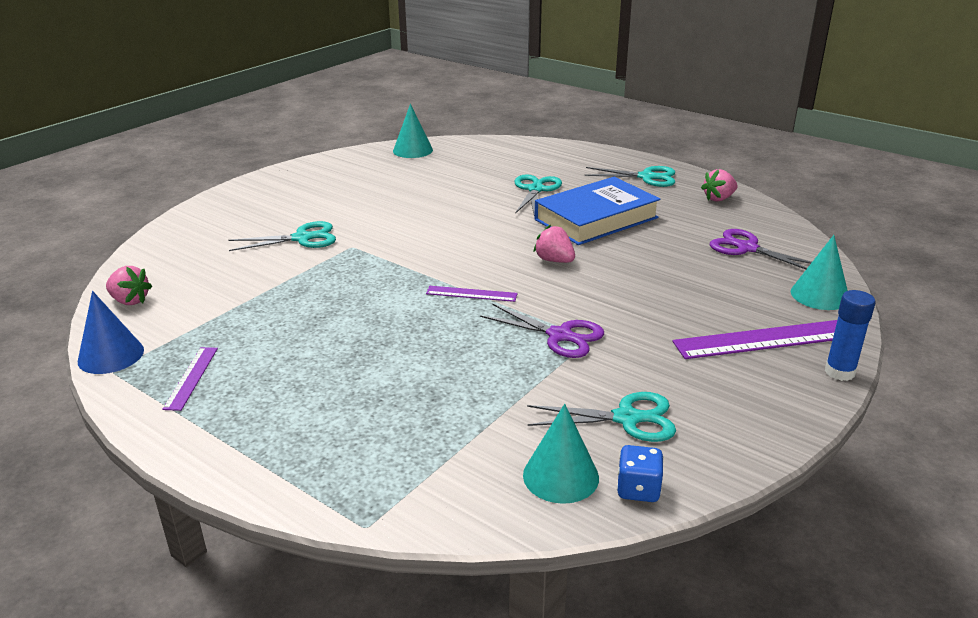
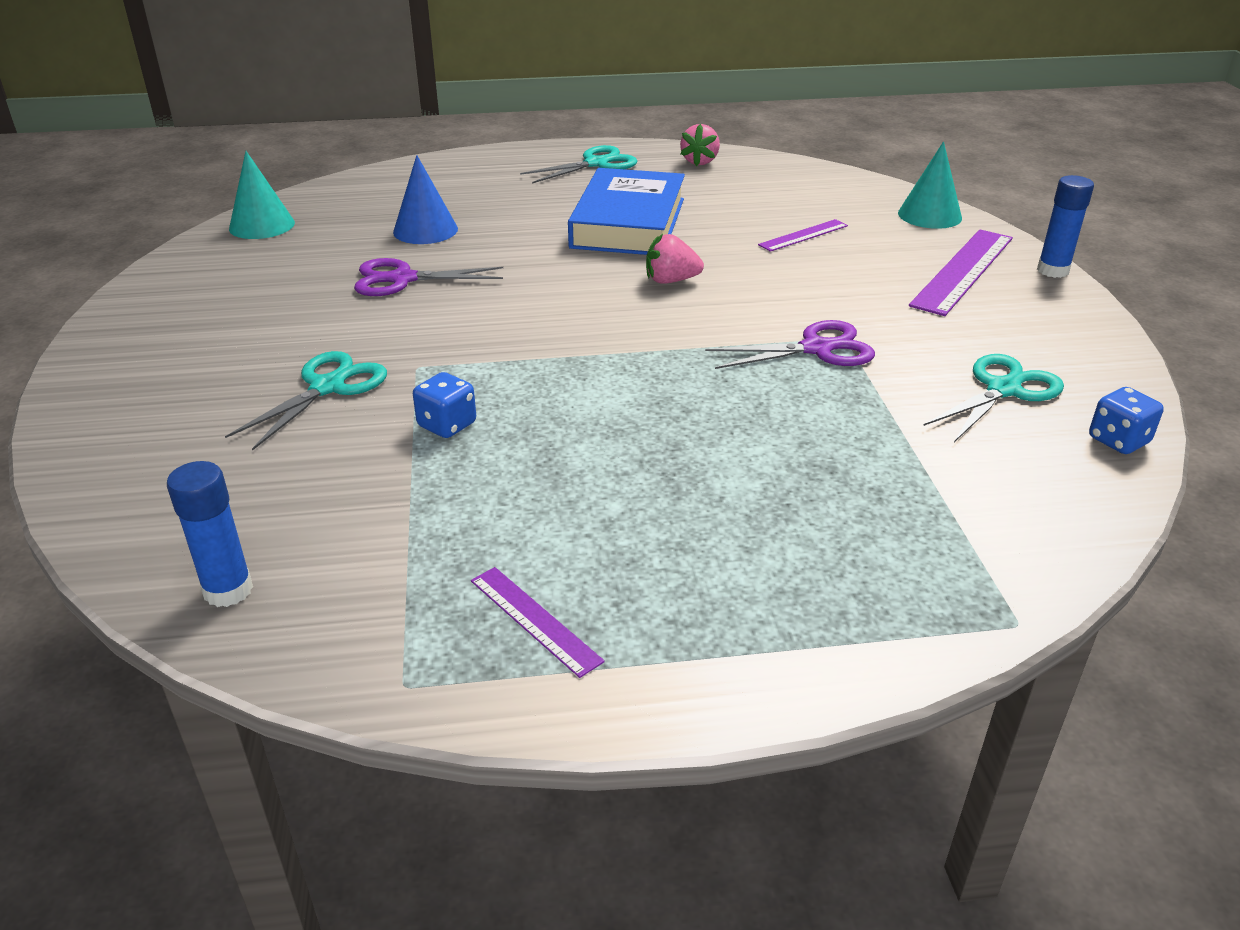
camera: 45 degrees left, 5 degrees up
(111, 355) = (358, 670): blue cone -> blue cone (425, 230)
(130, 301) = (228, 590): pink strawberry -> blue glue stick
(314, 279) = (447, 425): none -> blue dice
(471, 294) = (658, 351): purple ruler -> purple ruler (803, 235)
(535, 189) = (507, 217): turquoise scissors -> none
(560, 476) = (1055, 467): turquoise cone -> none
(746, 248) = (807, 198): purple scissors -> purple scissors (402, 279)

